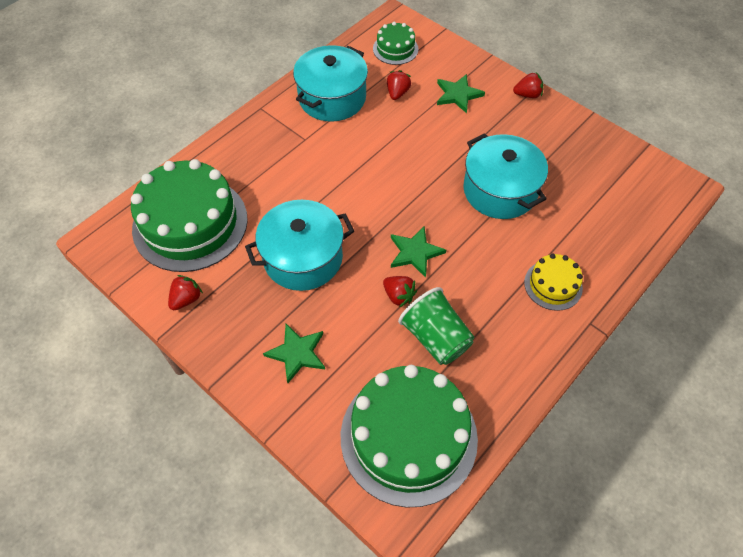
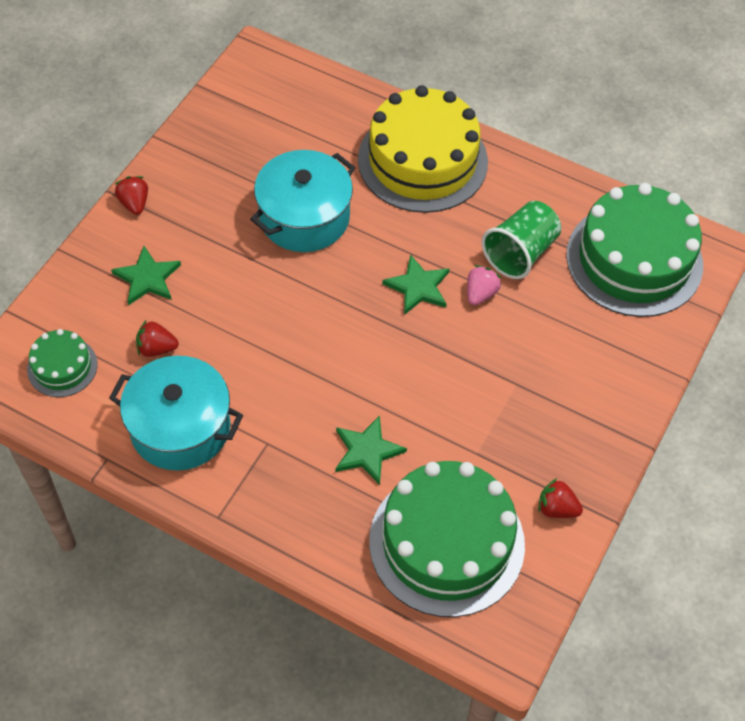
camera: 105 degrees left, 0 degrees up
(297, 353) = (583, 374): green star -> green star (367, 451)
(303, 258) = (460, 398): turquoise pot -> none
(398, 296) = (480, 293): red strawberry -> pink strawberry
(553, 285) = (422, 160): yellow cake -> yellow cake, size x2.09

